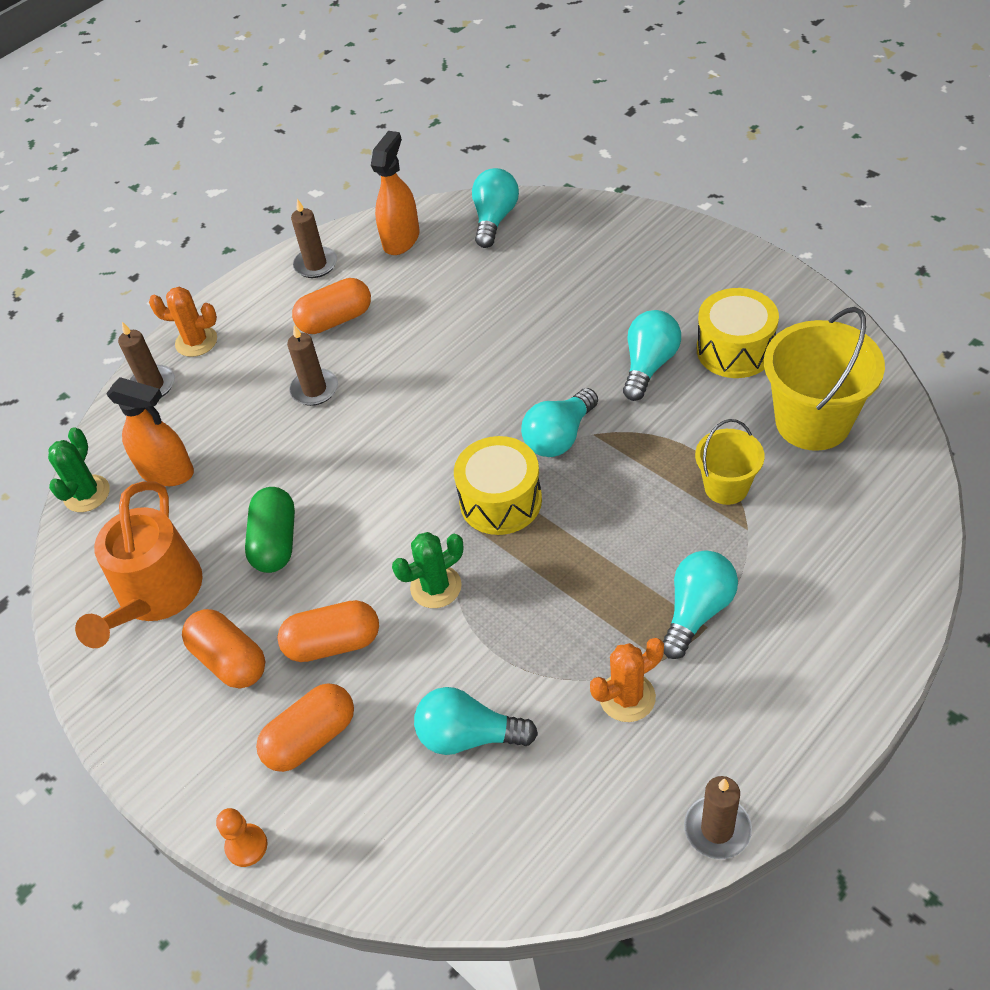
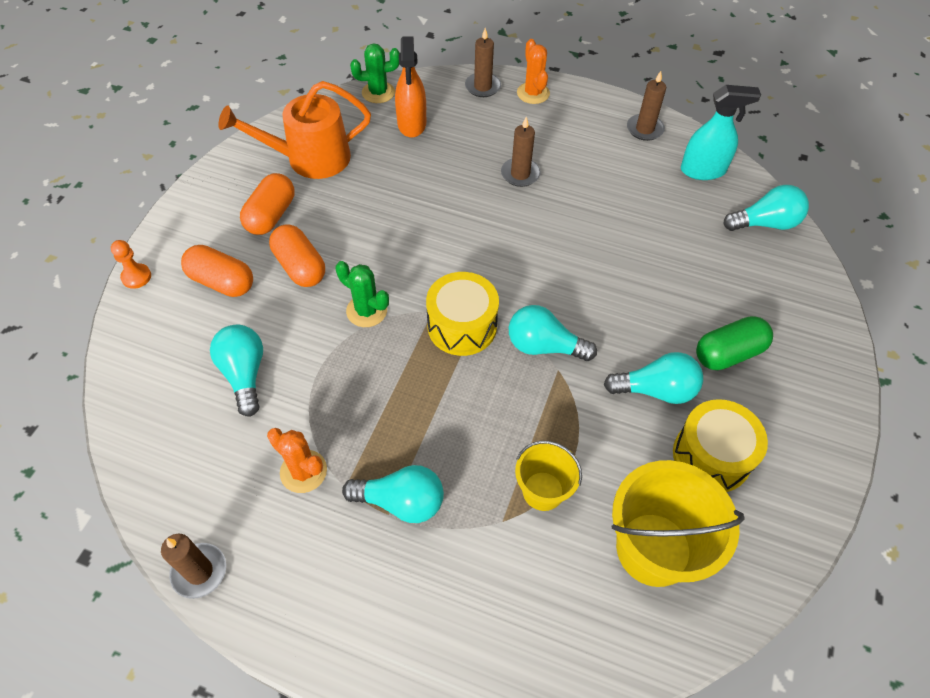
camera: 60 degrees right, 5 degrees up
(275, 542) = (374, 203): green capsule -> green capsule (728, 353)
(335, 320) = (594, 161): orange capsule -> none
(401, 239) = (703, 170): orange spray bottle -> turquoise spray bottle

